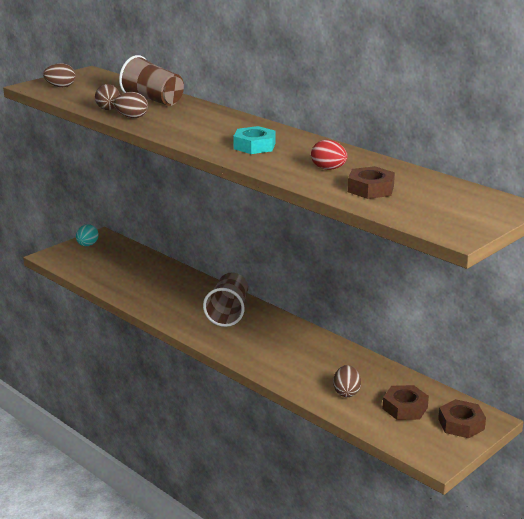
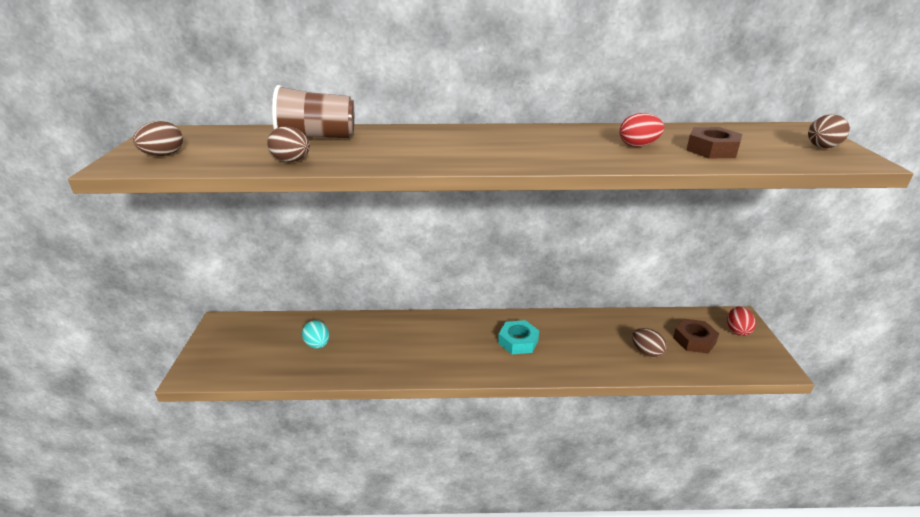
camera: 45 degrees left, 5 degrees up
(87, 245) = (218, 340): turquoise egg -> turquoise egg (317, 345)
(132, 117) = (340, 160): brown egg -> brown egg (822, 147)
(228, 313) = (457, 336): brown cup -> none
(254, 146) = (531, 148): turquoise nut -> turquoise nut (518, 341)
(461, 424) = (737, 330): brown nut -> red egg

